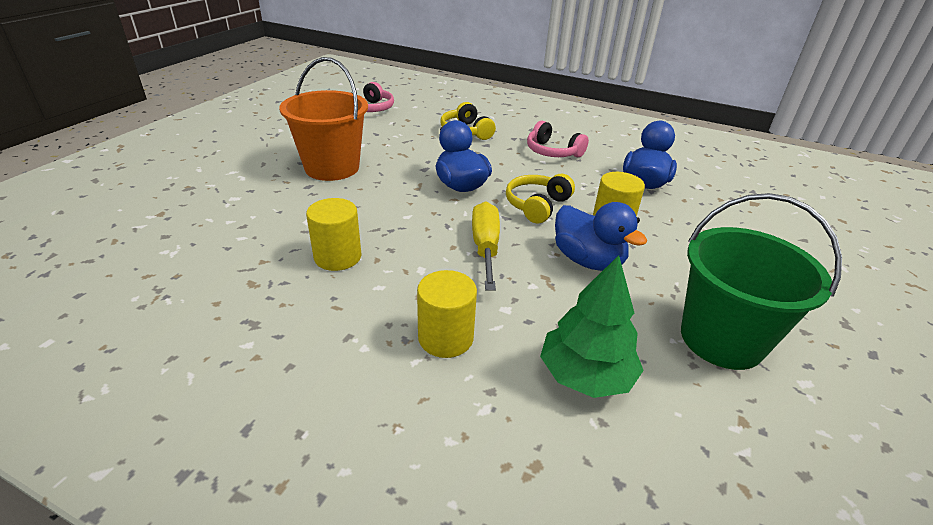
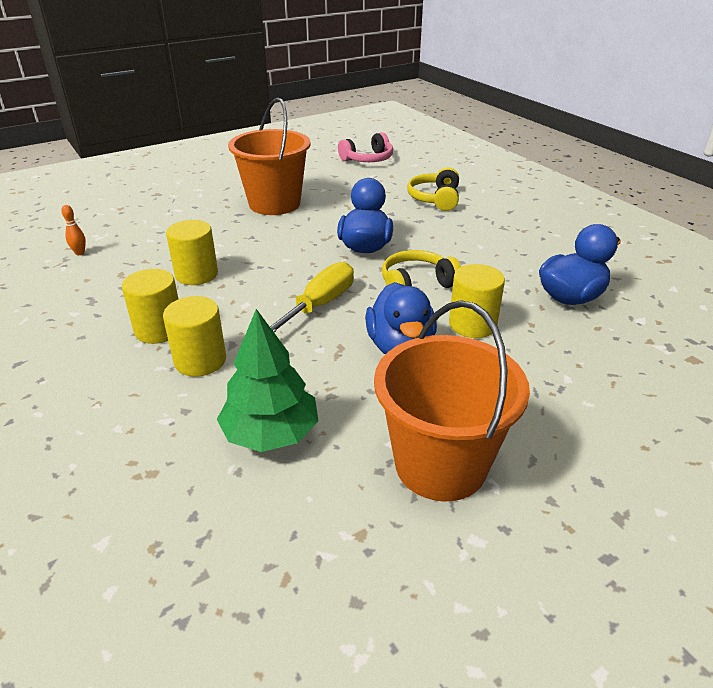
camera: 35 degrees right, 0 degrees up
(170, 276) = (80, 253): none -> orange bowling pin
(367, 325) = (159, 330): none -> yellow cylinder
(552, 152) = (504, 239): pink headphones -> none
(721, 339) = (440, 464): green bucket -> orange bucket

